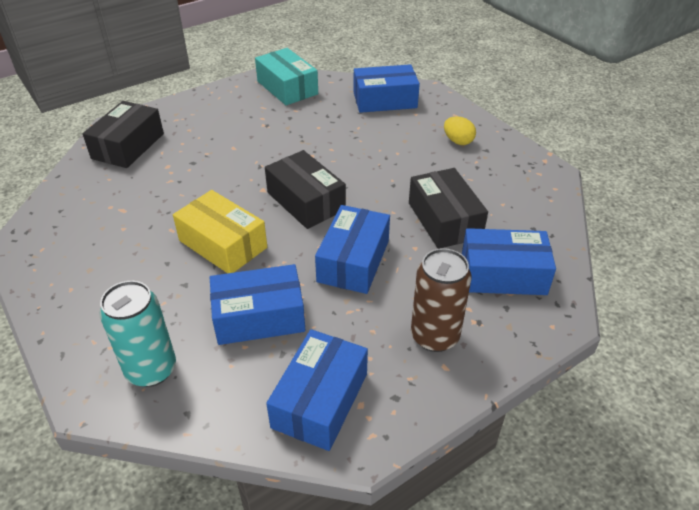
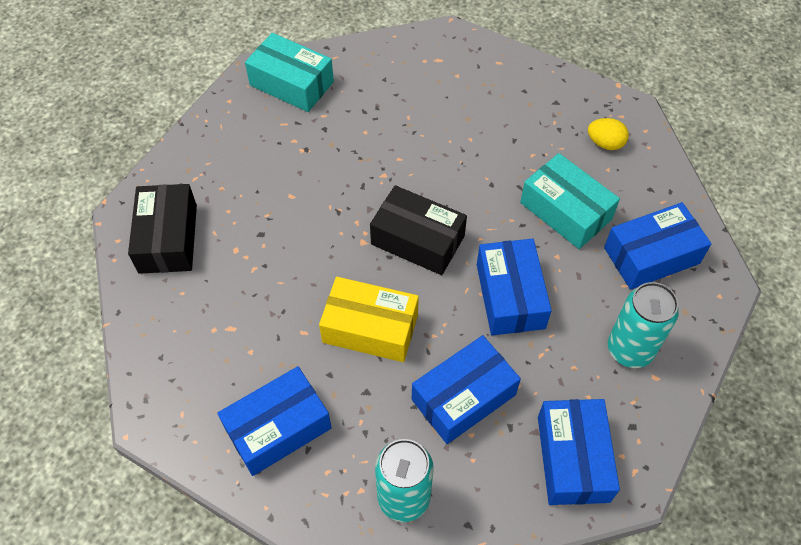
camera: 25 degrees left, 15 degrees up
(385, 100) = (413, 66): blue box -> blue box (278, 428)
(434, 336) = (630, 349): brown can -> turquoise can
(444, 220) = (565, 211): black box -> turquoise box
(458, 141) = (522, 100): yellow egg -> yellow egg (605, 143)

